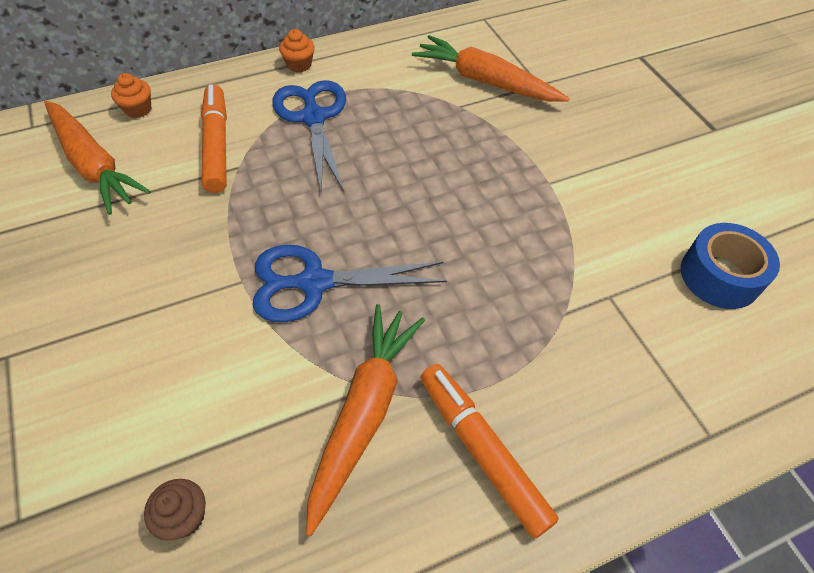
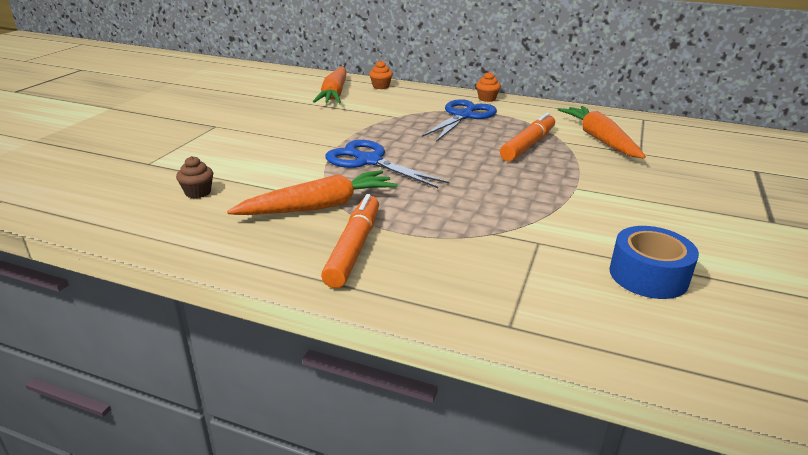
camera: 45 degrees right, 25 degrees down
(217, 145) = (398, 107): orange marker -> orange marker (528, 145)

